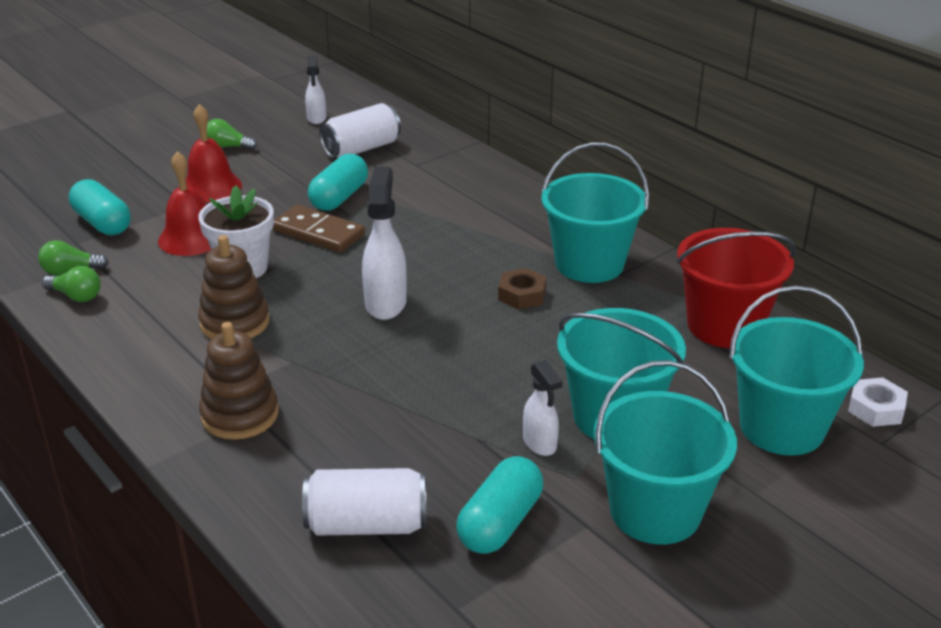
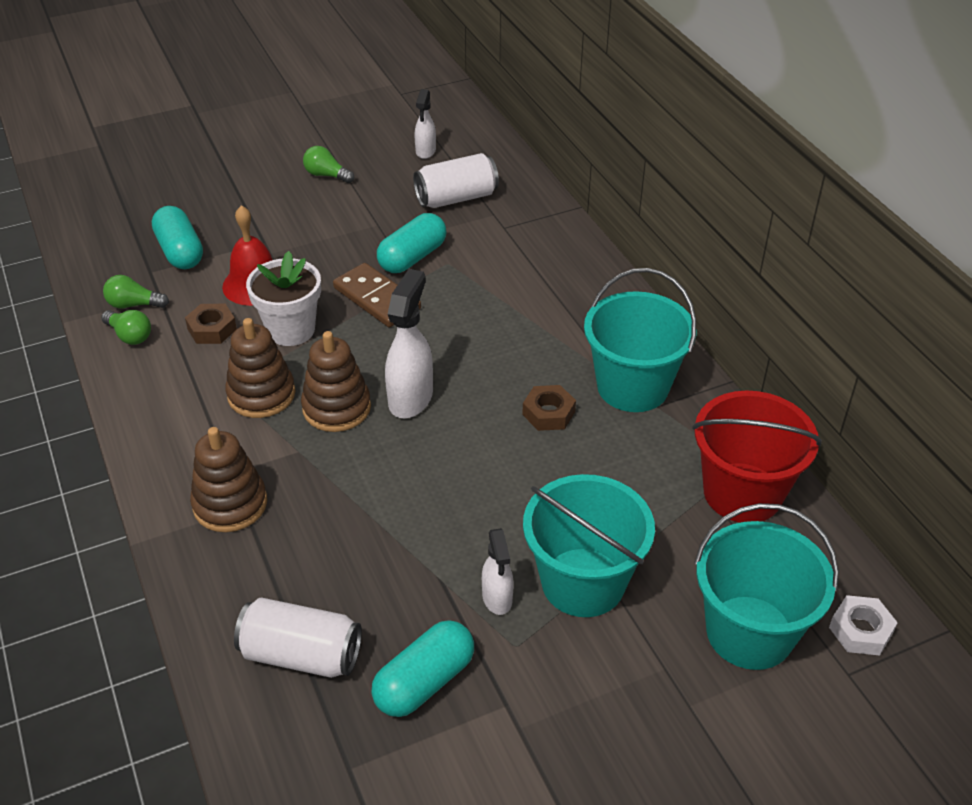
camera: 15 degrees right, 10 degrees up
(161, 279) = (212, 329): none -> brown nut
(211, 187) = (294, 224): red bell -> none
(316, 322) = (336, 408): none -> brown stacking toy
(655, 511) = (579, 703): turquoise bucket -> none

